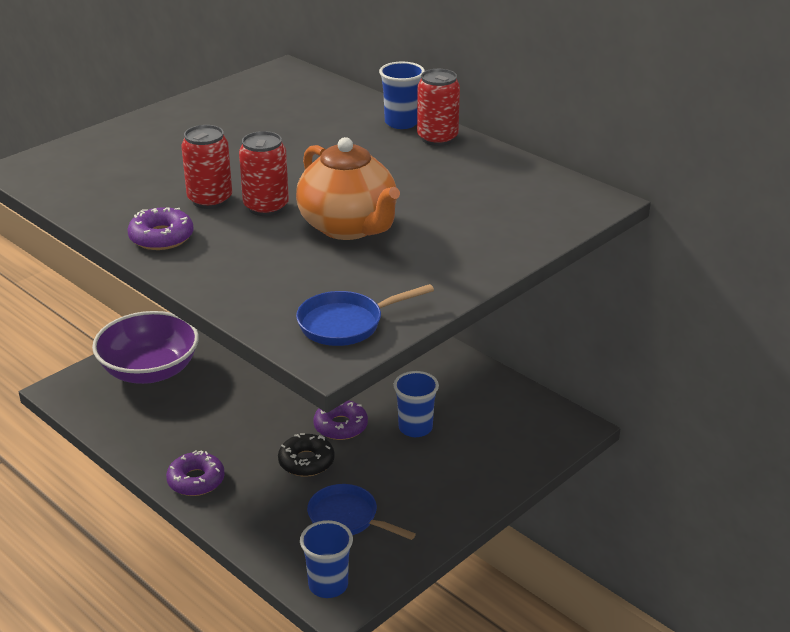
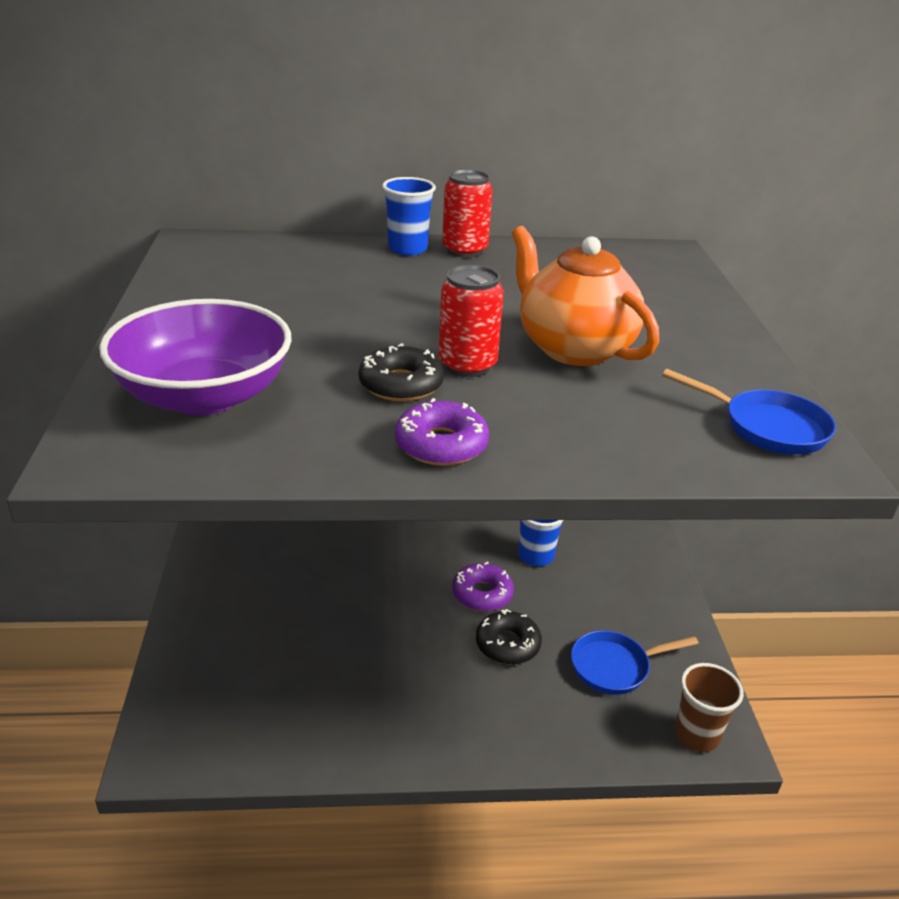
camera: 50 degrees left, 0 degrees up
(150, 370) = (225, 666): purple bowl -> purple bowl (204, 396)
(196, 480) = (449, 737): purple donut -> none
(210, 200) = (401, 385): red can -> black donut
(328, 585) = (696, 735): blue cup -> brown cup
(346, 324) = (767, 427): blue pan -> blue pan turned 75 degrees counterclockwise
(349, 227) = (573, 348): orange teapot -> orange teapot turned 135 degrees counterclockwise

